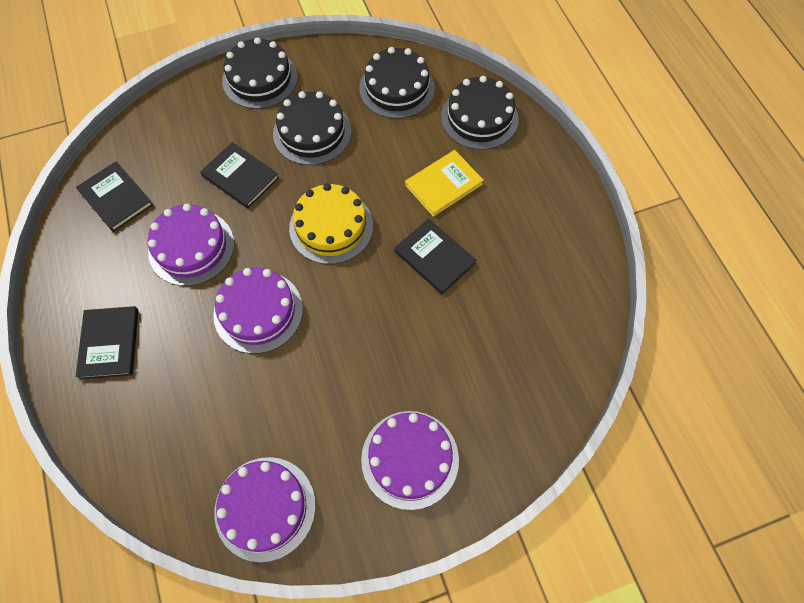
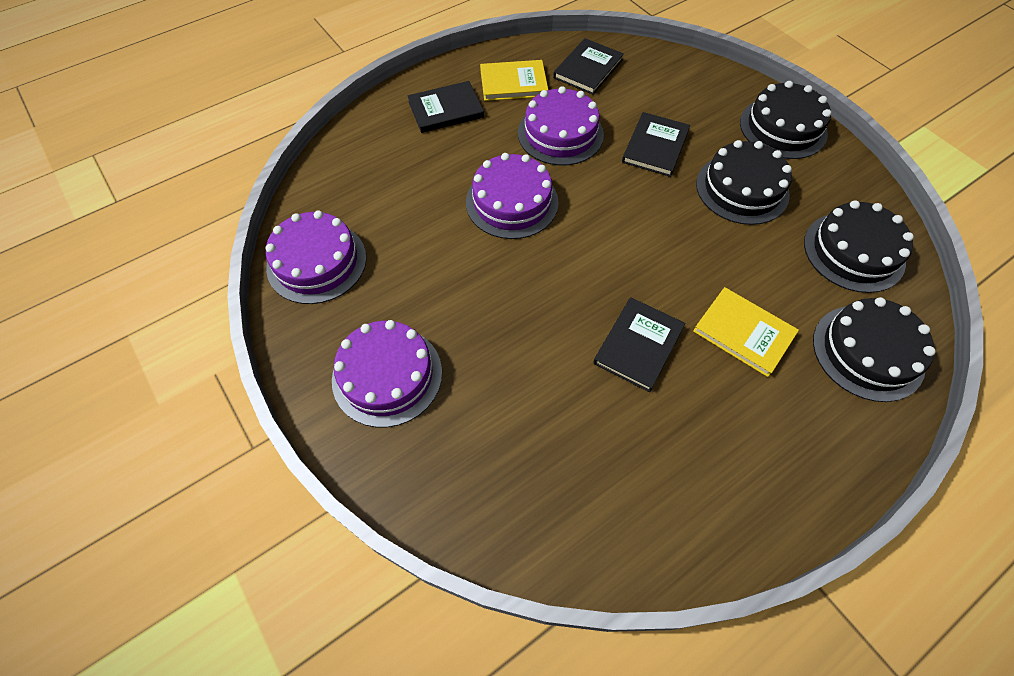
camera: 75 degrees right, 5 degrees down
(102, 270) = (513, 83): none -> yellow book
(331, 227) = (633, 236): yellow cake -> none

